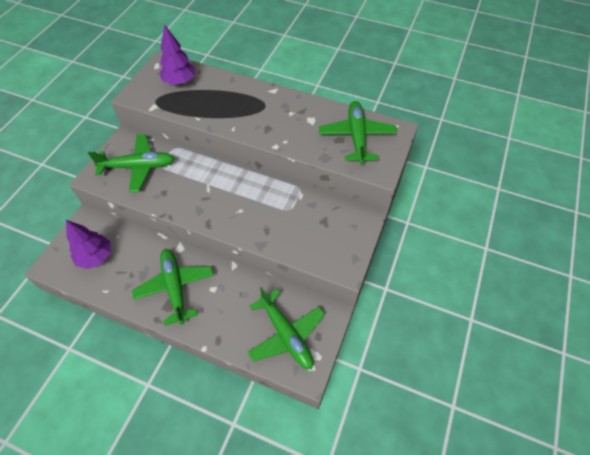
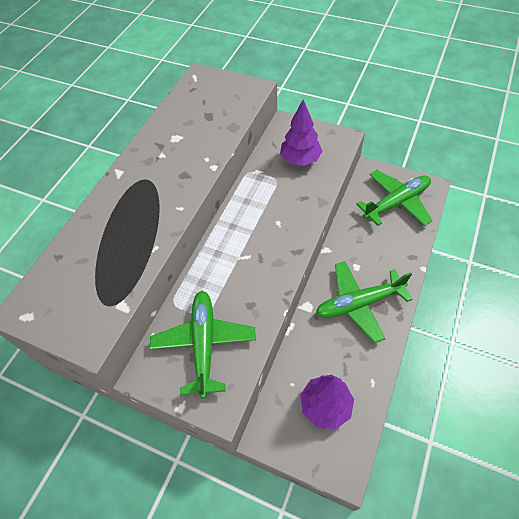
camera: 85 degrees left, 0 degrees up
(180, 82) = (75, 278): purple tree -> purple tree (300, 159)
(356, 136) = (205, 103): green plane -> none

